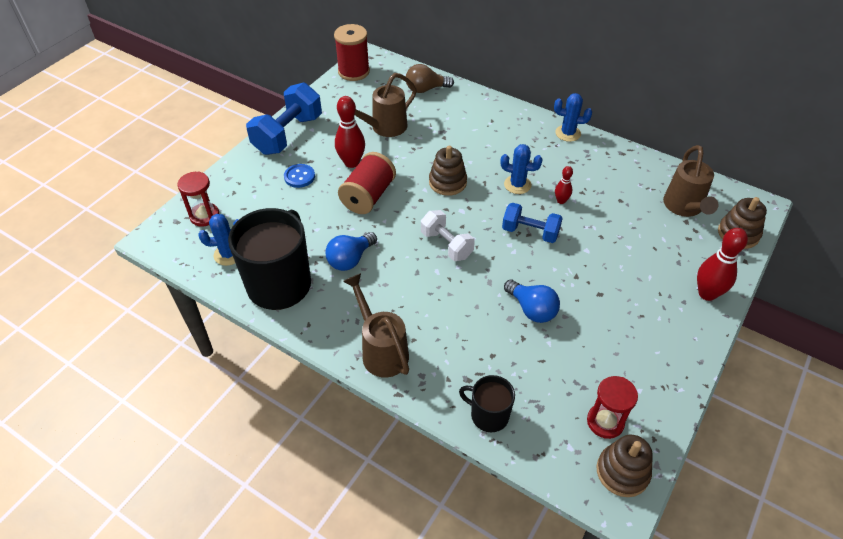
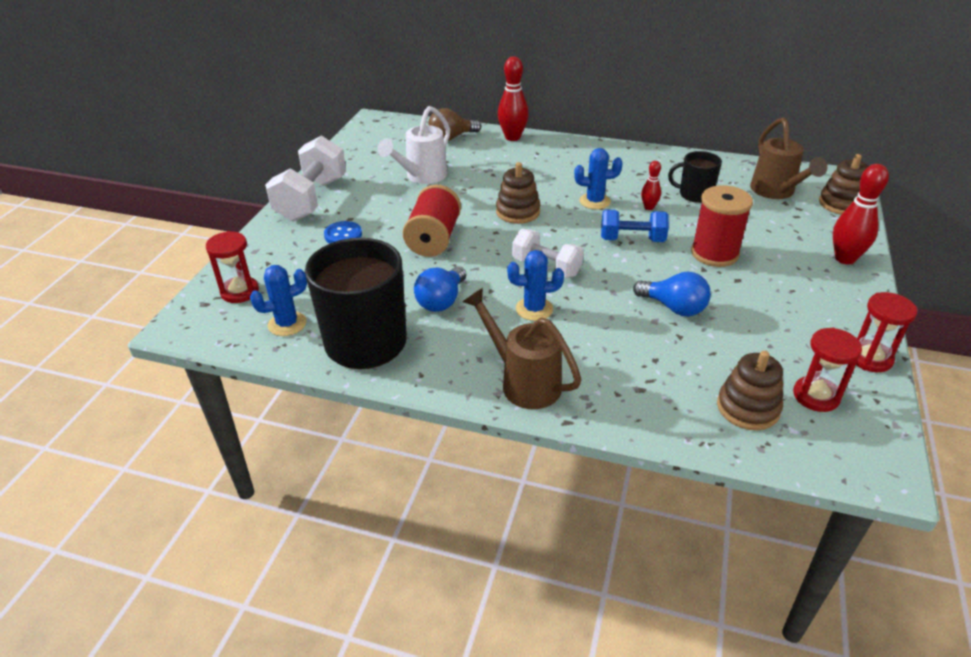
camera: 15 degrees left, 10 degrees down
(288, 134) = (311, 199): blue dumbbell -> white dumbbell
(351, 163) = (399, 212): red bowling pin -> red bowling pin (512, 137)
(353, 72) = (363, 134): red spool -> red spool (714, 253)
(384, 128) = (422, 177): brown watering can -> white watering can
(488, 415) = (684, 419): black mug -> black mug (694, 194)
(568, 133) = (622, 151): blue cactus -> blue cactus (534, 309)
(622, 472) = (864, 440): brown stacking toy -> brown stacking toy (748, 408)
(671, 398) = (870, 358): none -> red hourglass

